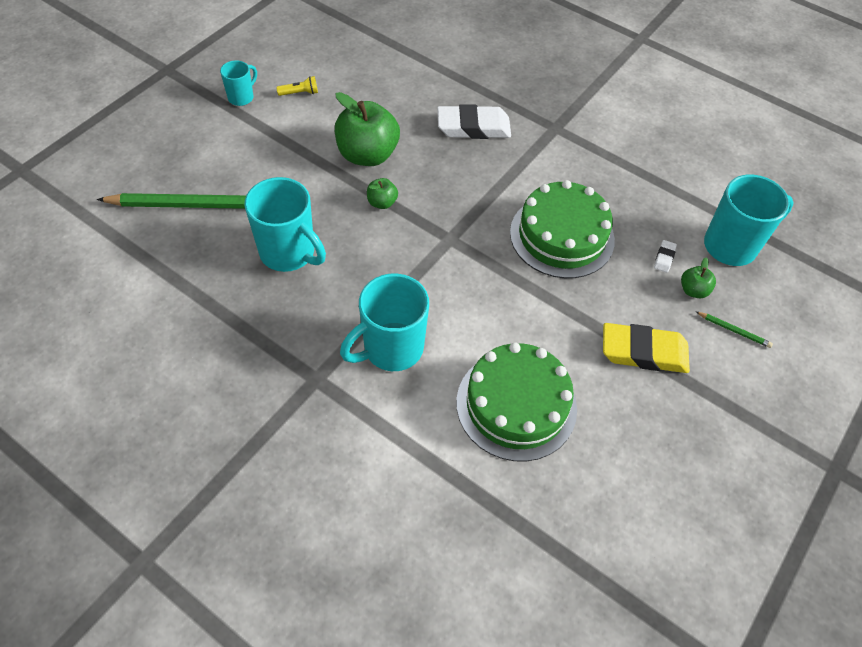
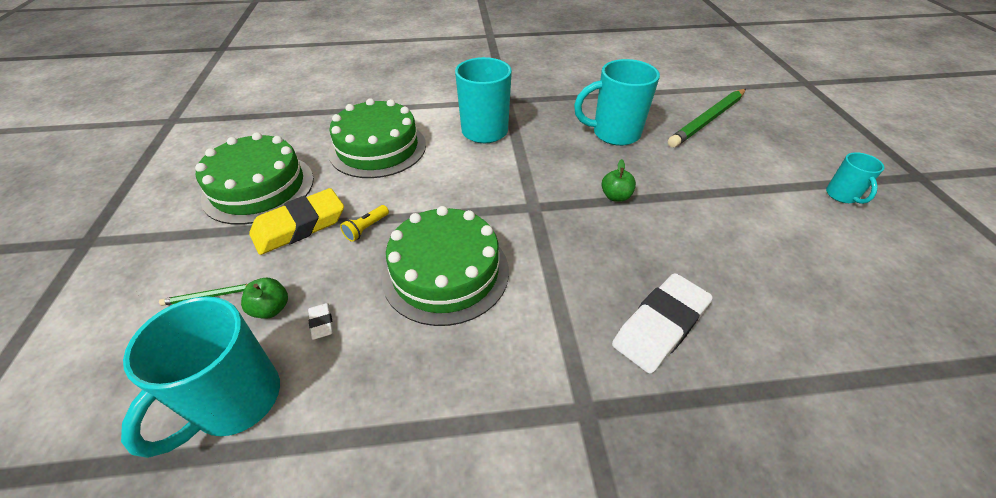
camera: 140 degrees right, 10 degrees down
(300, 93) = (827, 232): yellow flashlight -> yellow flashlight (366, 228)
(367, 155) = (686, 222): green apple -> none
(662, 432) = (259, 188): none -> green cake

